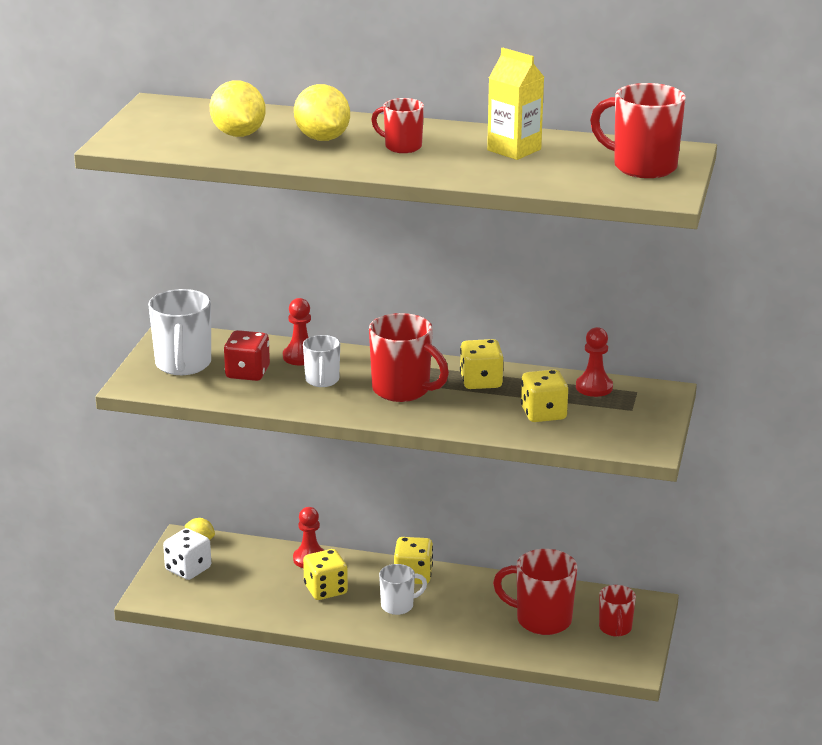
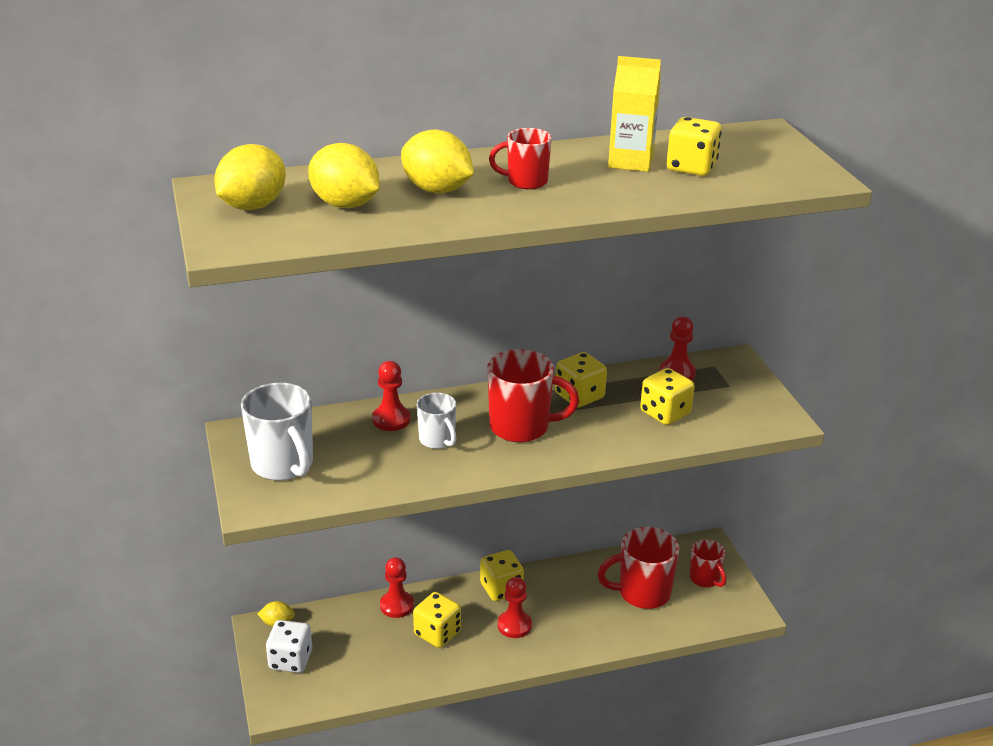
camera: 30 degrees left, 5 degrees up
(170, 122) = (253, 206): none -> yellow lemon
(247, 373) = (357, 454): red dice -> none
(398, 606) = (514, 625): white mug -> red pawn
(560, 164) = (691, 167): none -> yellow dice
(642, 167) = (762, 154): red mug -> none

